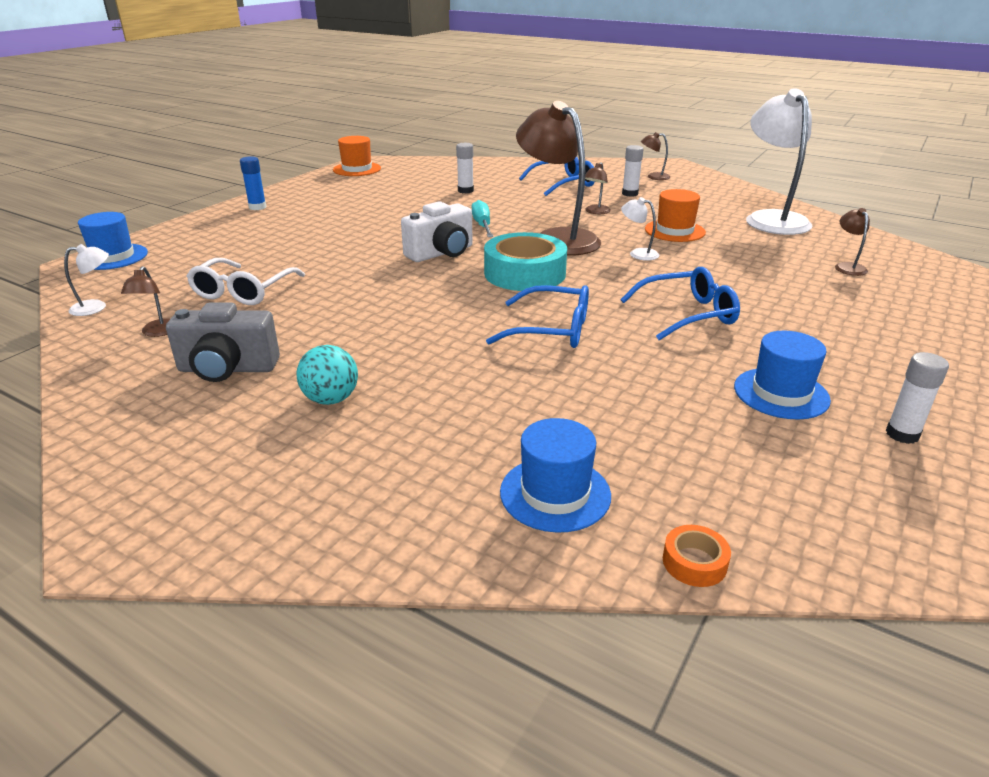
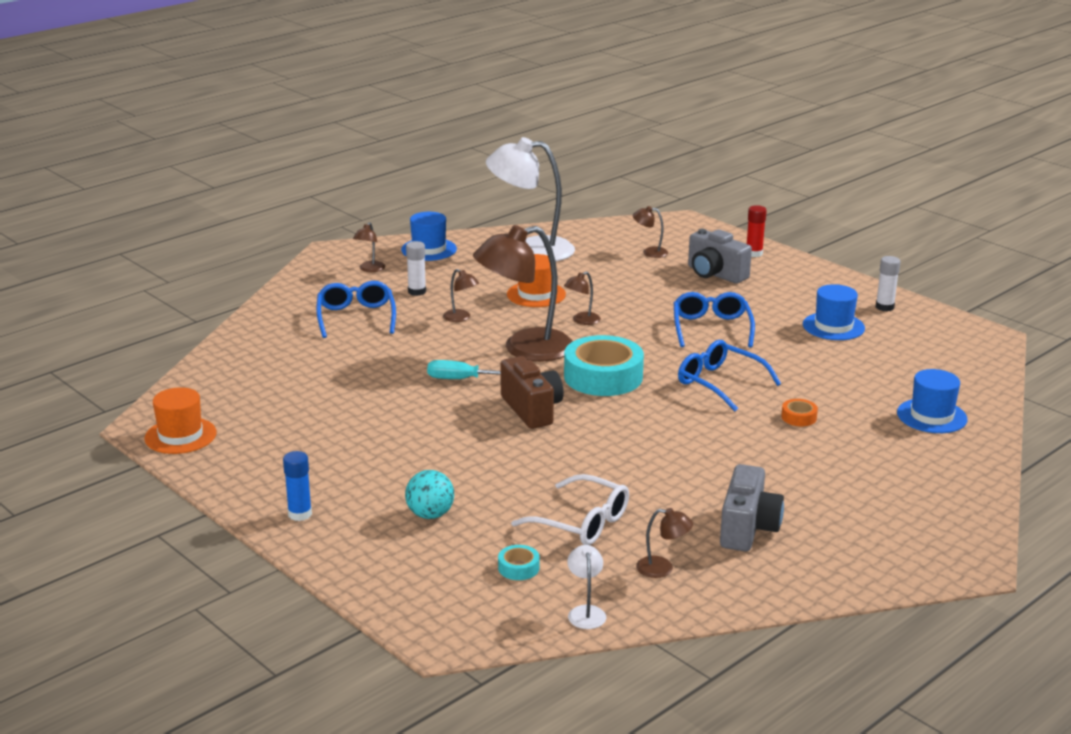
camera: 75 degrees left, 5 degrees down
(113, 257) = (430, 615): blue hat -> blue hat (429, 249)
(172, 276) = (518, 568): none -> turquoise tape
(331, 399) = (808, 483): turquoise ball -> turquoise ball (430, 515)
(441, 253) = (532, 409): white camera -> brown camera
(465, 191) = (337, 374): white glue stick -> none
(551, 330) = (720, 383): blue glasses -> blue glasses turned 75 degrees counterclockwise
(638, 253) = (582, 321): white lamp -> brown lamp
(694, 562) = (991, 390): orange tape -> orange tape (799, 417)
(840, 305) = (715, 274): none -> grey camera
(941, 323) = (754, 253): none -> red glue stick

